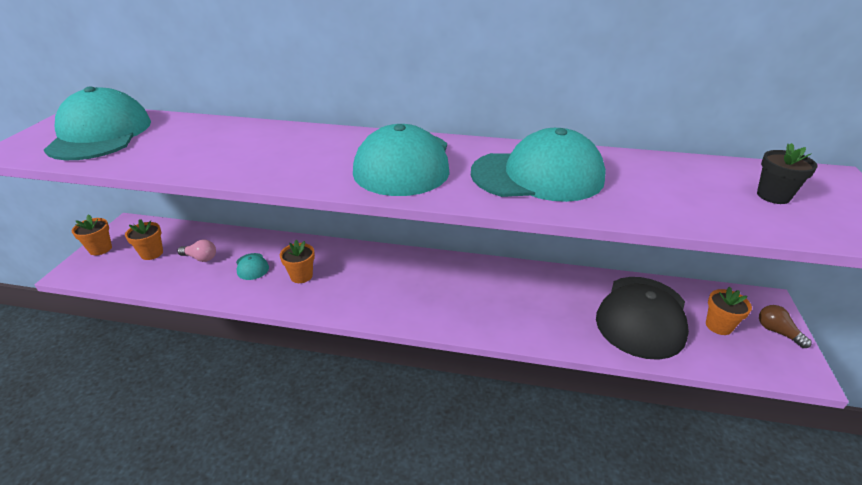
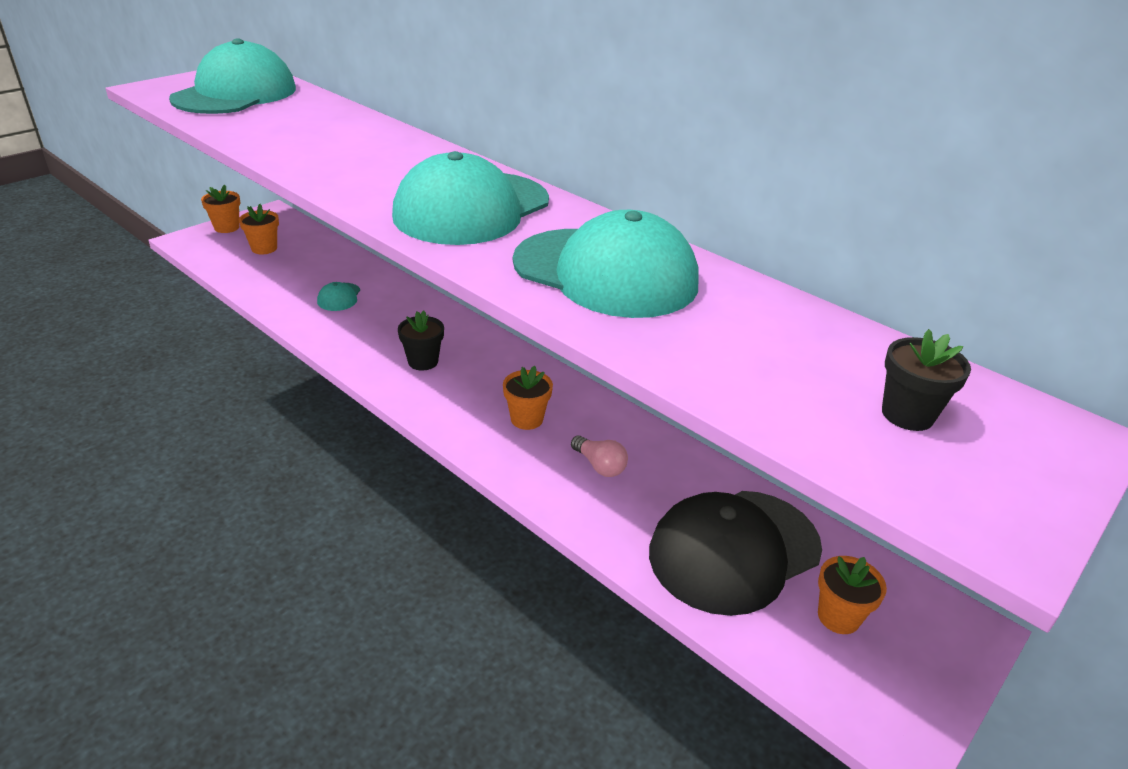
camera: 30 degrees right, 0 degrees up
(200, 258) = (301, 270): pink light bulb -> pink light bulb (599, 466)
(301, 276) = (376, 326): orange flower pot -> orange flower pot (526, 419)
(359, 286) = (423, 361): none -> black flower pot
(777, 332) = (929, 672): brown light bulb -> none

